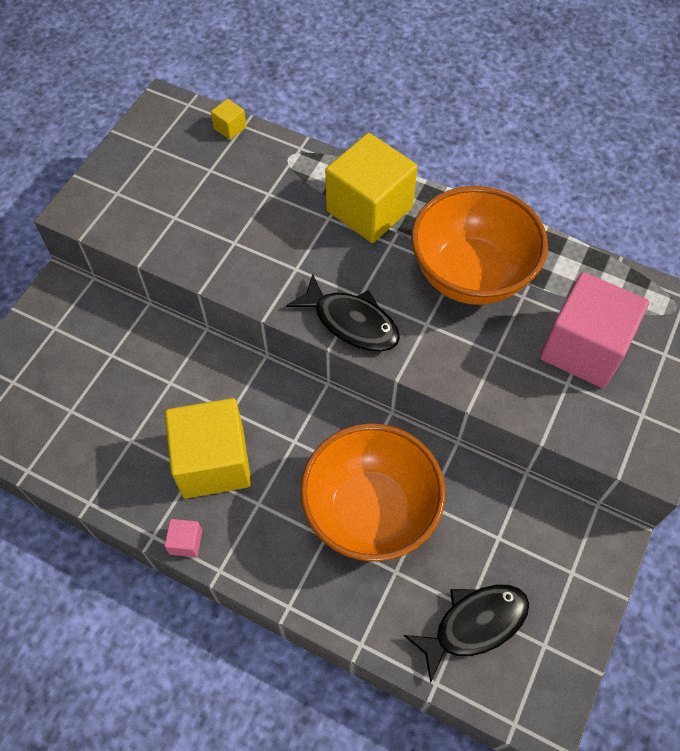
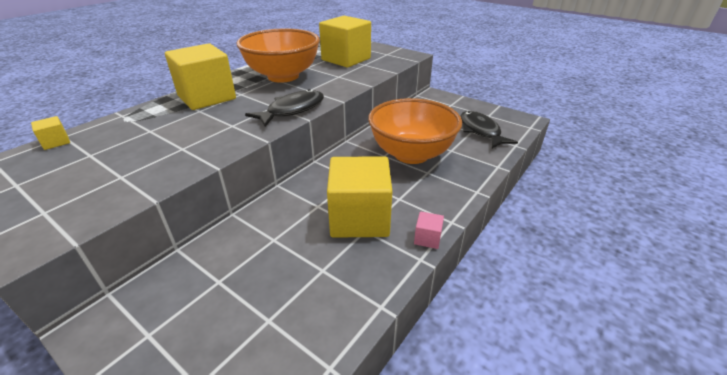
camera: 80 degrees left, 25 degrees down
(583, 348) = (346, 59): pink cube -> yellow cube

